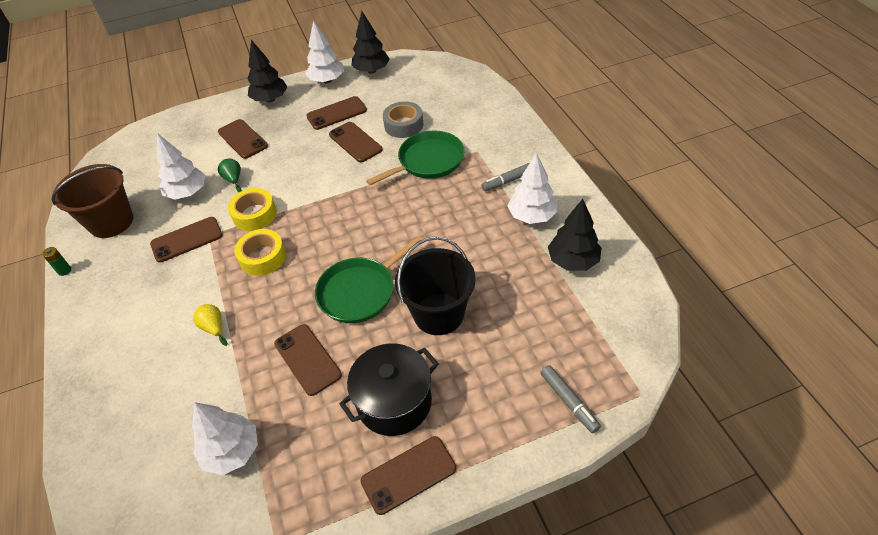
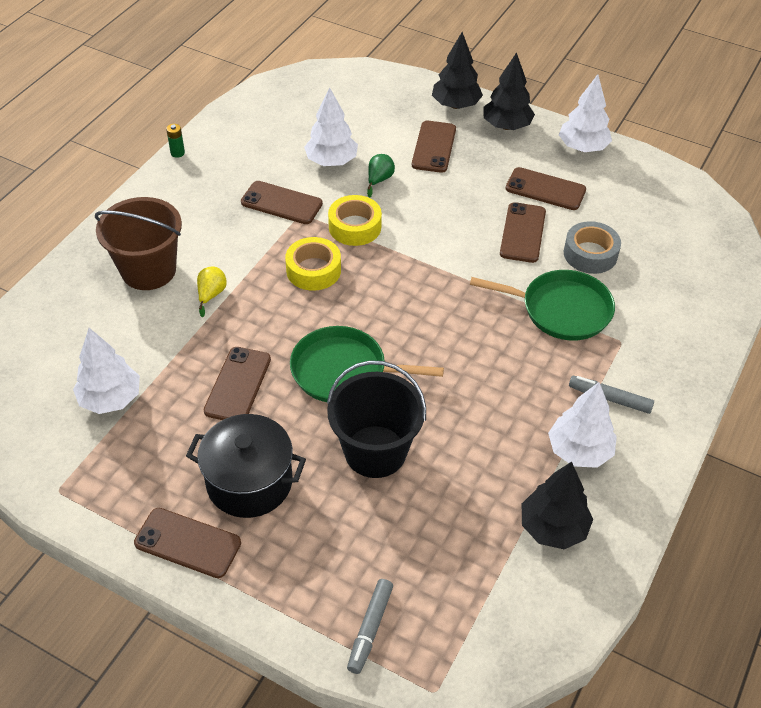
camera: 45 degrees right, 0 degrees up
(111, 222) = (251, 139): brown bucket -> brown bucket (148, 270)
(372, 71) = (639, 171): black tree -> black tree (456, 105)

